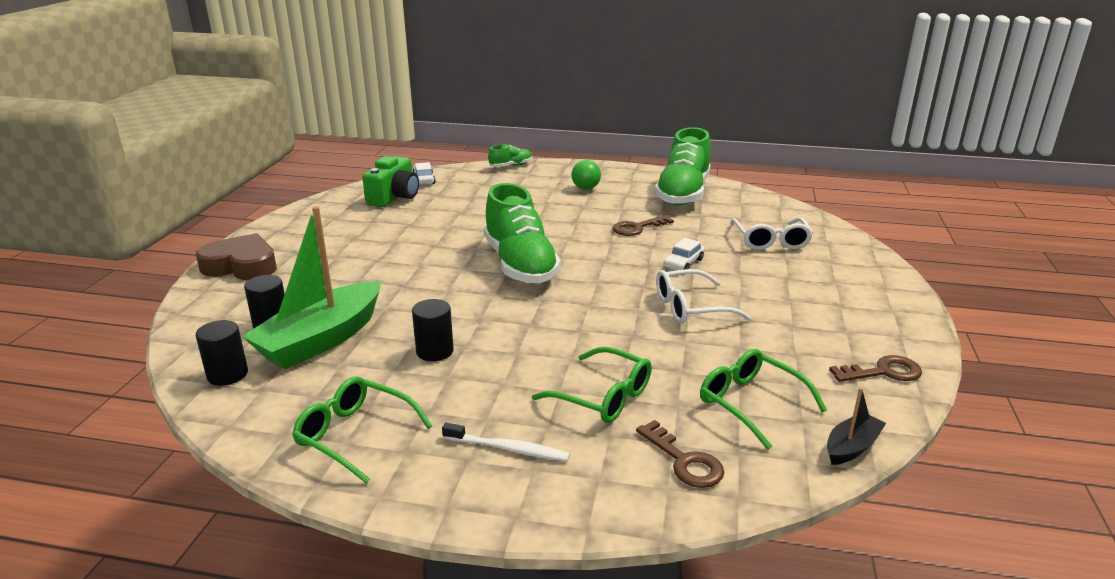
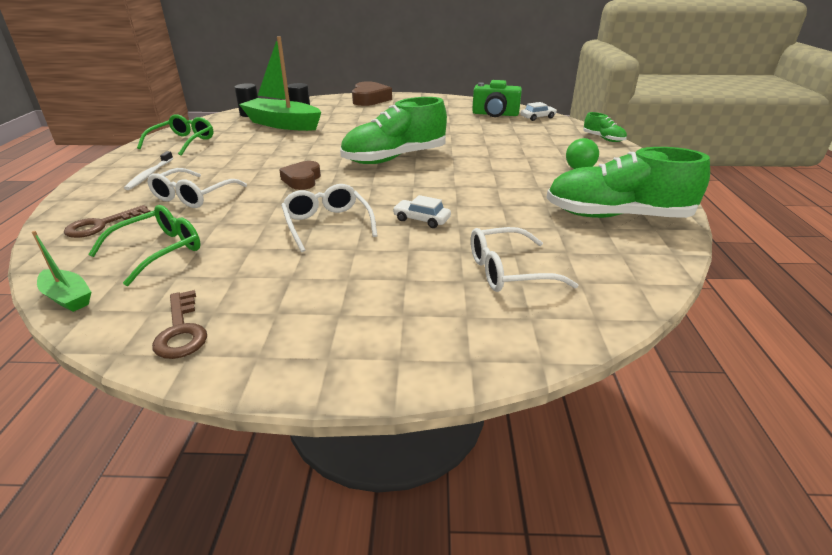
camera: 80 degrees right, 5 degrees up
(435, 351) = (265, 148): black cylinder -> none
(569, 321) = (302, 180): none -> brown heart
(603, 397) = (193, 196): green glasses -> white glasses
(637, 228) = (496, 196): brown key -> none
(851, 447) = (68, 297): black boat -> green boat

